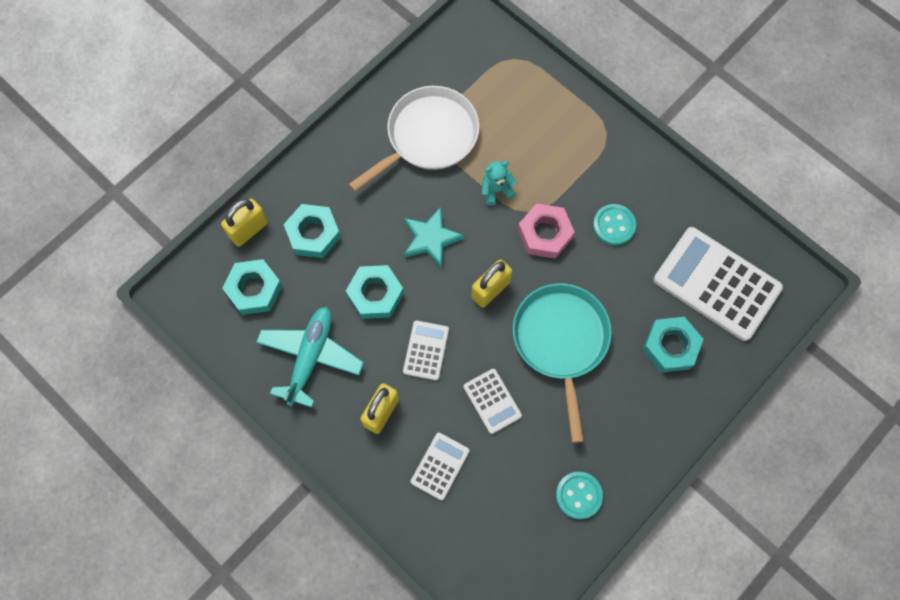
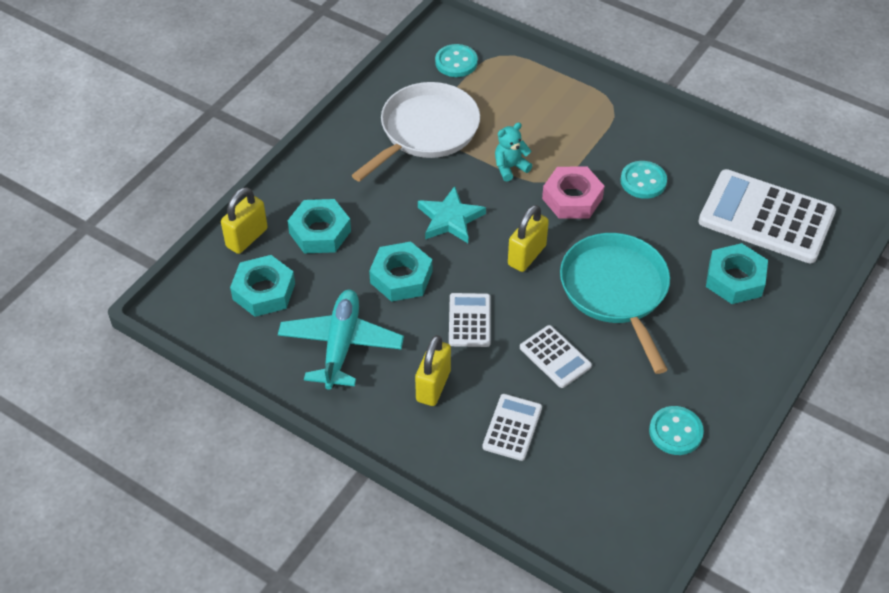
camera: 10 degrees left, 20 degrees down
(472, 61) = (456, 62): none -> turquoise button

